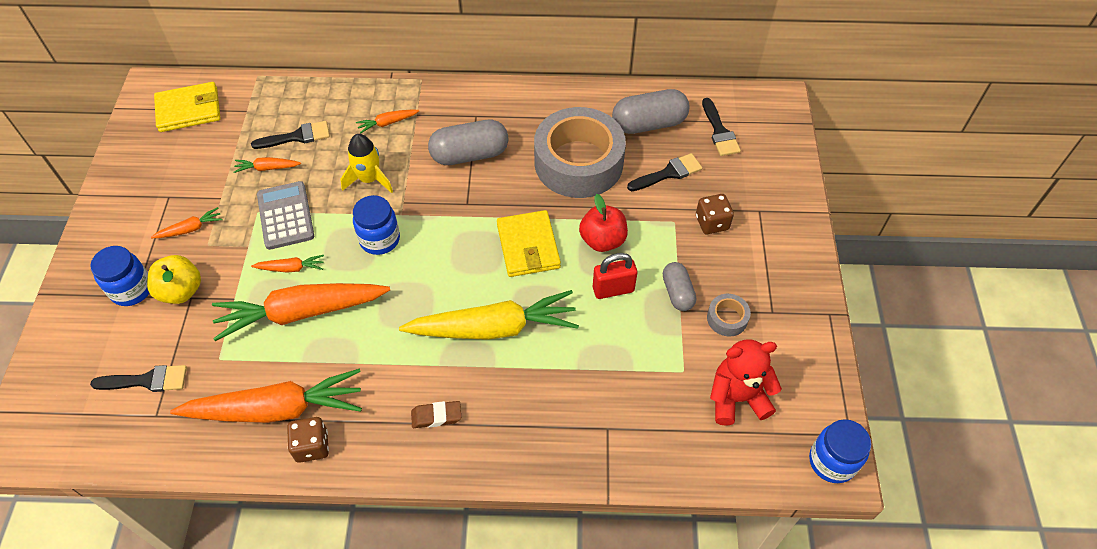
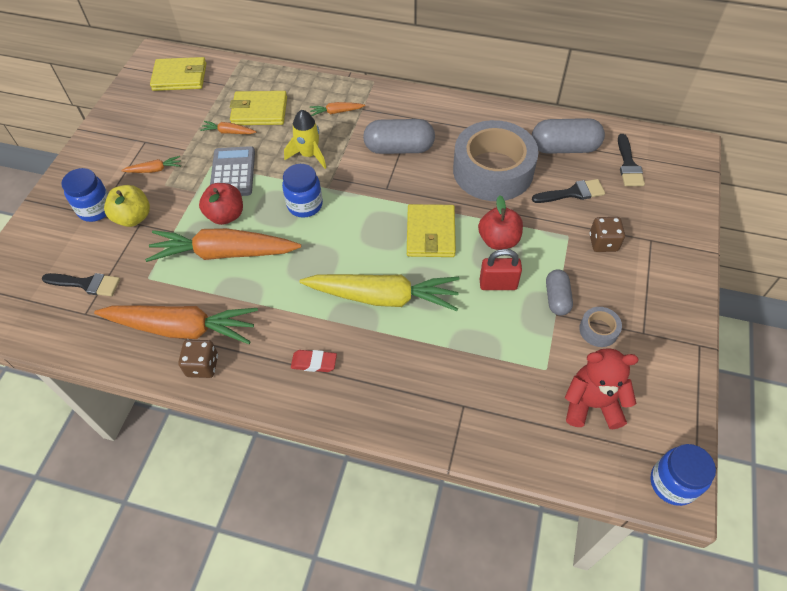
camera: 15 degrees right, 0 degrees up
(291, 268) = (226, 215): orange carrot -> red apple
(297, 136) = (259, 111): black brush -> yellow wallet
(436, 416) = (314, 363): brown eraser -> red eraser

